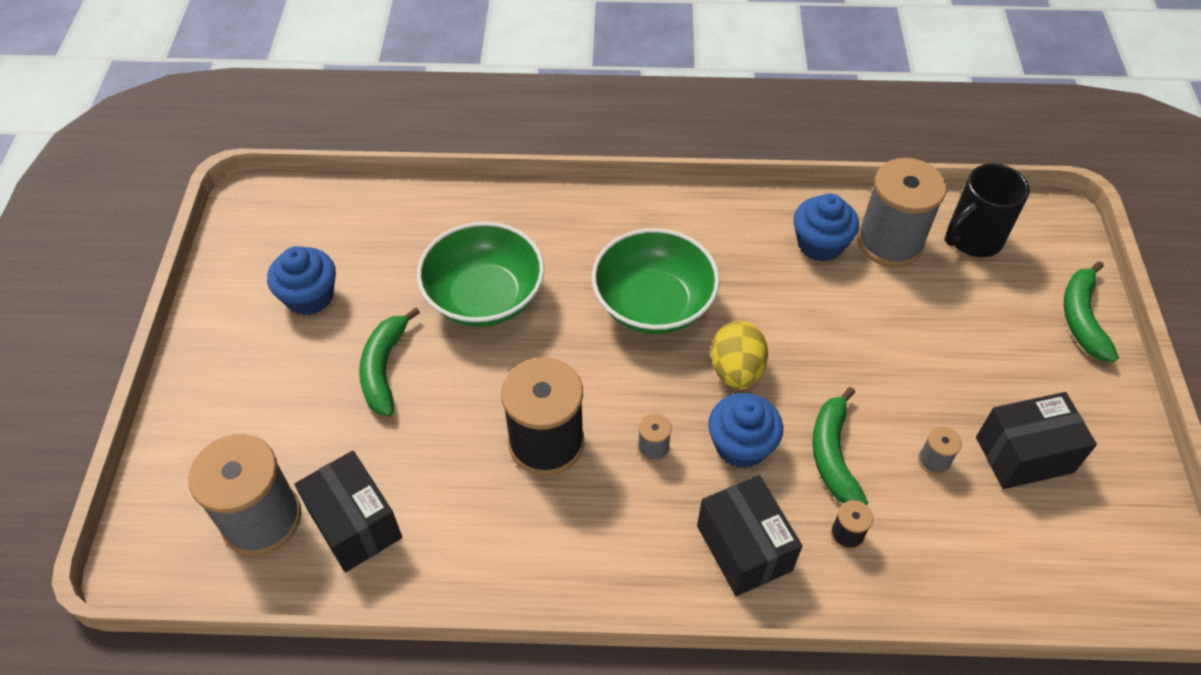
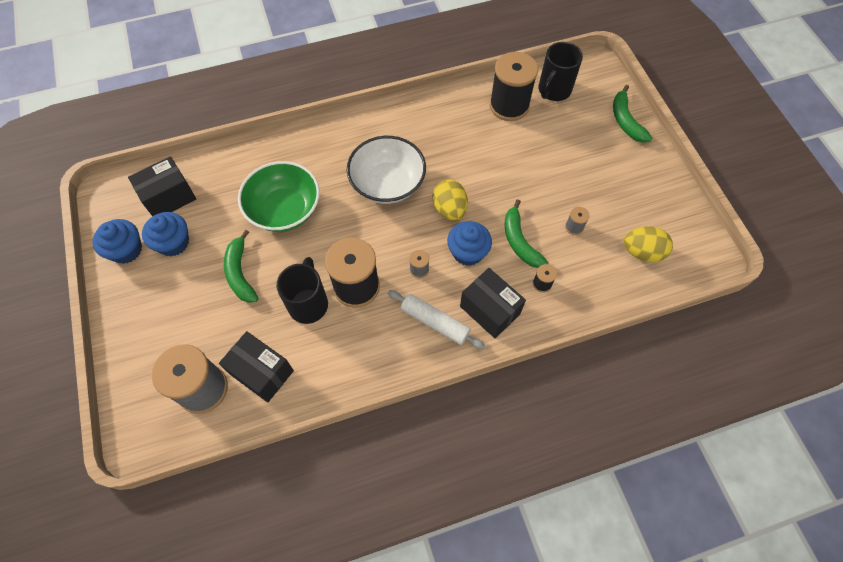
camera: 20 degrees left, 10 degrees up
(464, 445) = (308, 303): none -> black mug
(647, 538) = (435, 322): none -> white rolling pin
(653, 304) = (387, 183): green bowl -> white bowl
(820, 244) = (470, 118): blue cupcake -> blue cupcake (126, 250)
(890, 242) = (509, 106): grey spool -> black spool
(1024, 454) = (619, 208): black box -> black box (169, 197)
(1041, 539) = (642, 252): none -> yellow egg

